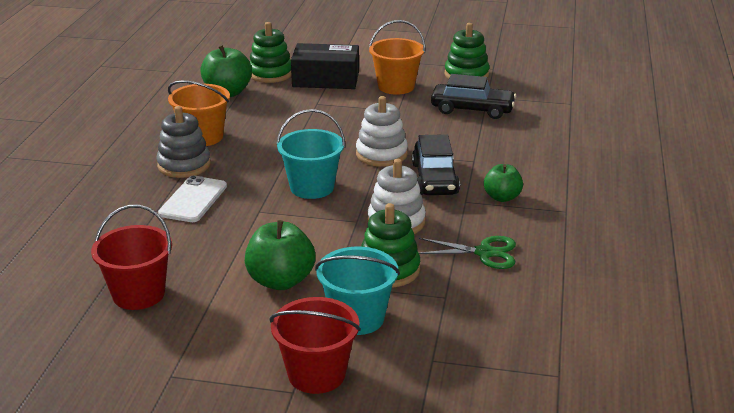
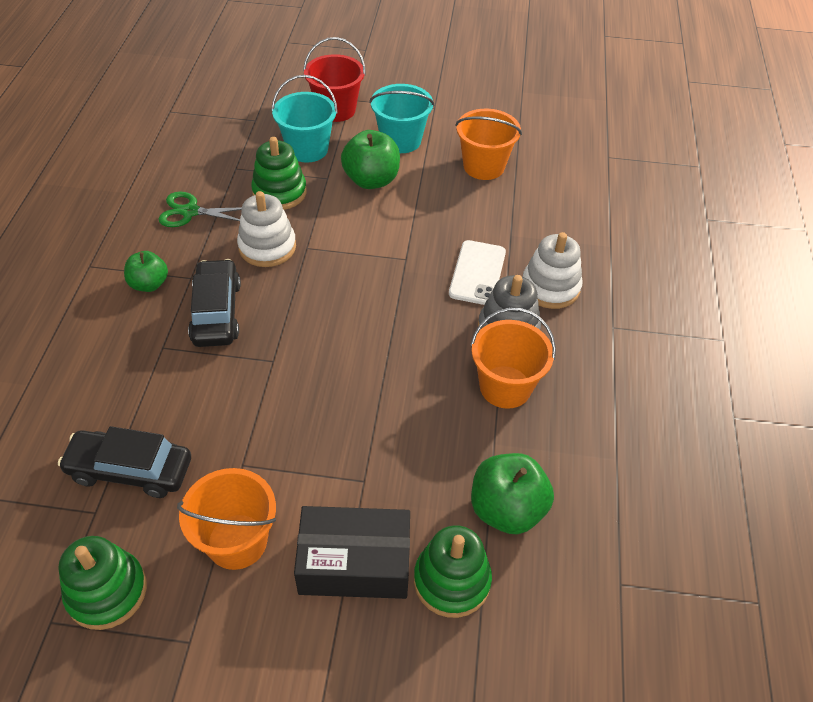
camera: 175 degrees right, 20 degrees up
(138, 294) = (484, 166): red bucket -> orange bucket
(312, 187) = (355, 295): turquoise bucket -> turquoise bucket (401, 140)
(381, 154) = (274, 356): white stacking toy -> white stacking toy (550, 287)

